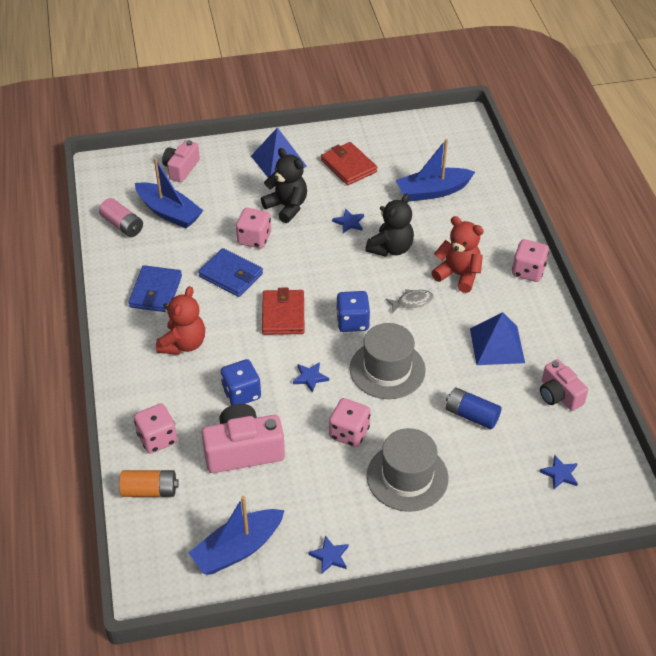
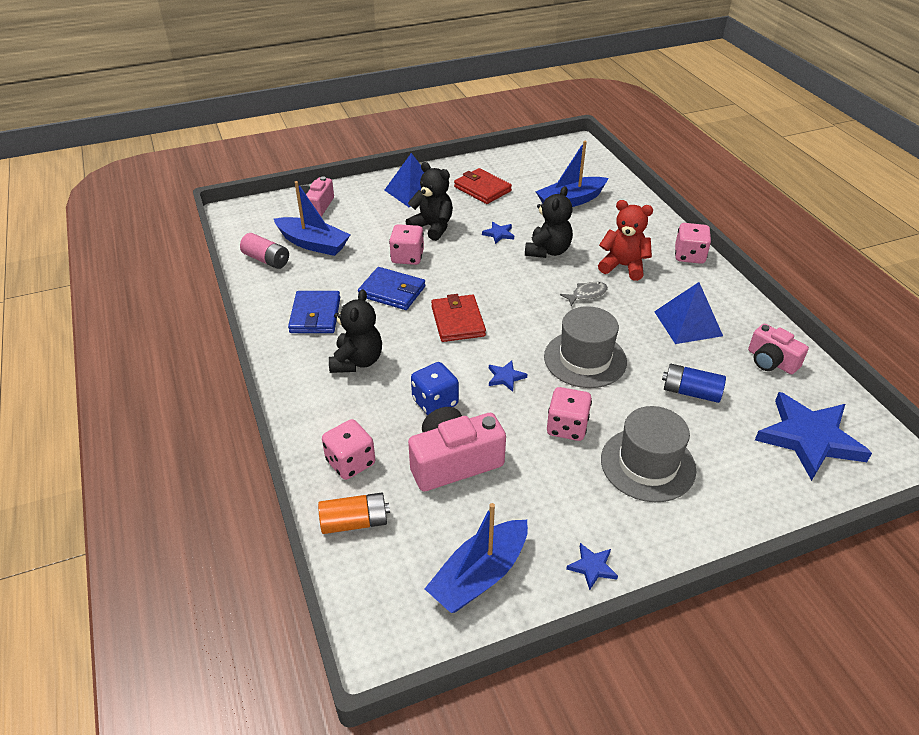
camera: 10 degrees left, 5 degrees down
(183, 344) = (357, 361): red teddy bear -> black teddy bear
(352, 322) = (532, 319): blue dice -> none
(560, 474) = (809, 438): blue star -> blue star, size x2.42

